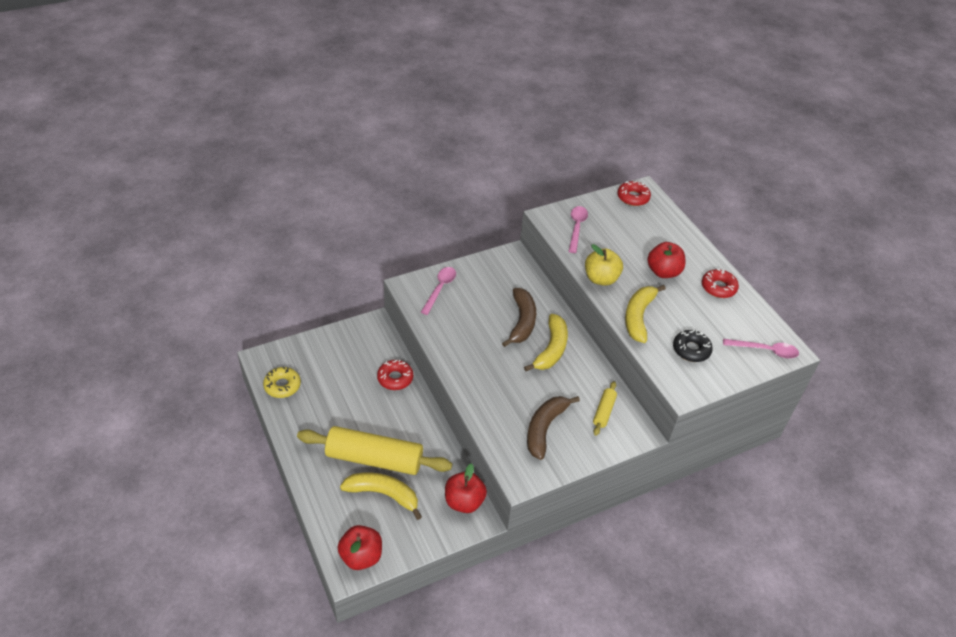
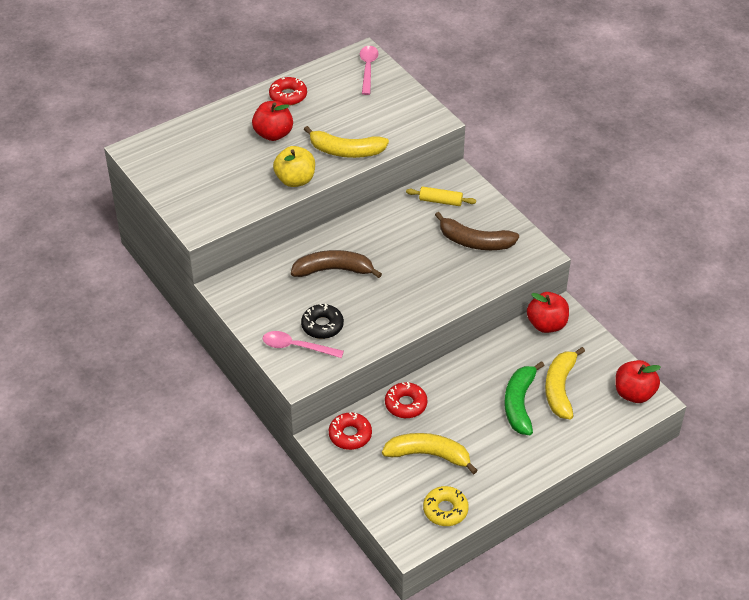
camera: 95 degrees left, 0 degrees up
(374, 459) = (519, 403): yellow rolling pin -> green banana
(551, 349) = (368, 244): yellow banana -> yellow banana (429, 455)
(576, 228) = (214, 203): pink spoon -> none
(633, 197) = (149, 159): red donut -> red donut (350, 435)
(691, 350) = (381, 115): black donut -> black donut (322, 325)

